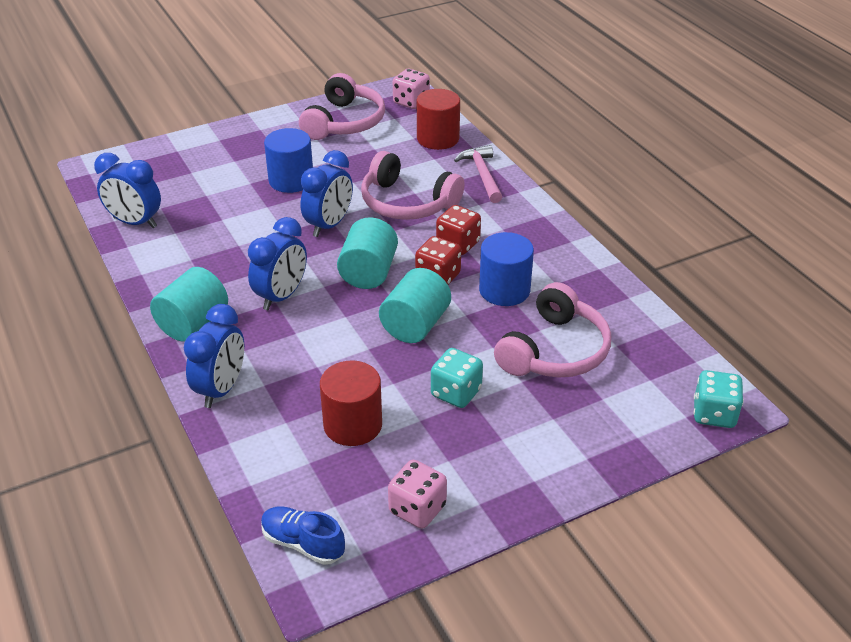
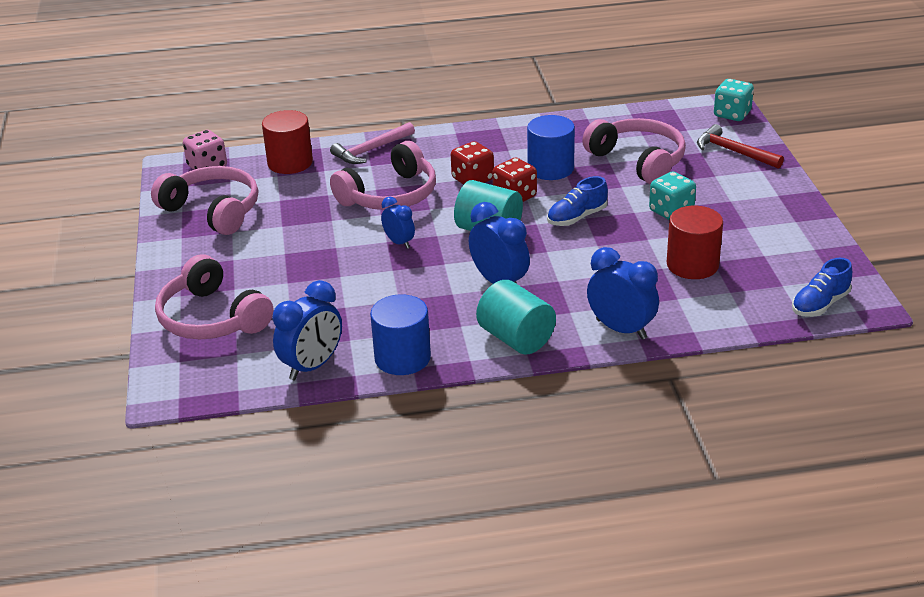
camera: 70 degrees left, 5 degrees down
(191, 161) = (212, 318): none -> pink headphones
(291, 180) = (302, 256): blue cylinder -> blue cylinder (402, 358)
(329, 225) = (399, 242): blue clock -> blue clock, size x0.60
(415, 325) = (577, 217): turquoise cylinder -> blue shoe
(417, 509) = (795, 248): pink dice -> none
(482, 174) = (371, 150): pink hammer -> pink hammer turned 45 degrees counterclockwise
(619, 427) = (733, 151): none -> red hammer

